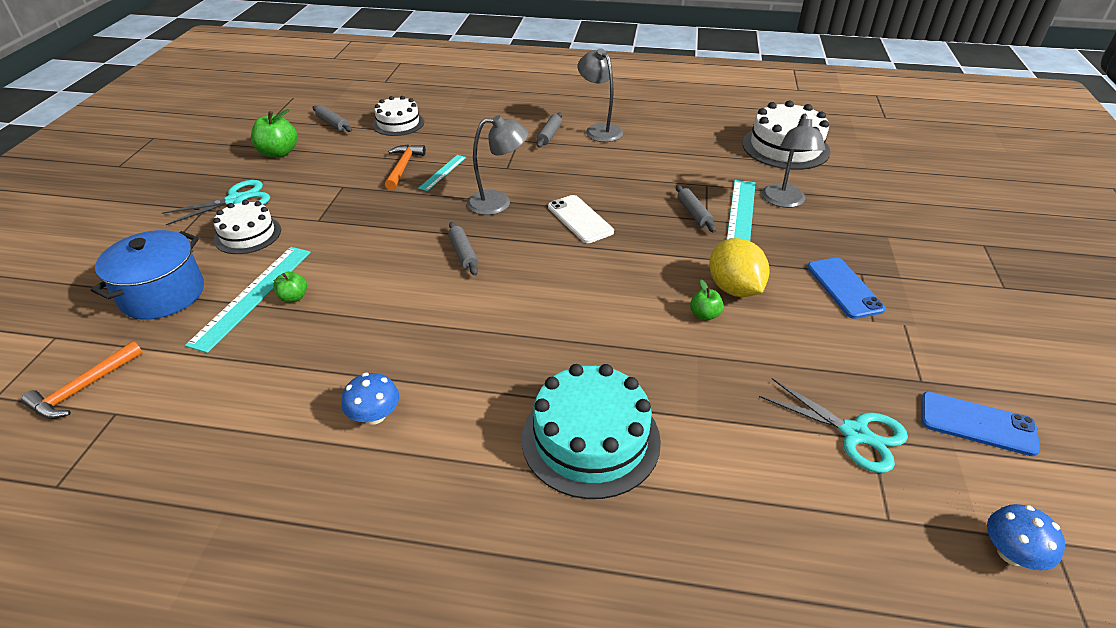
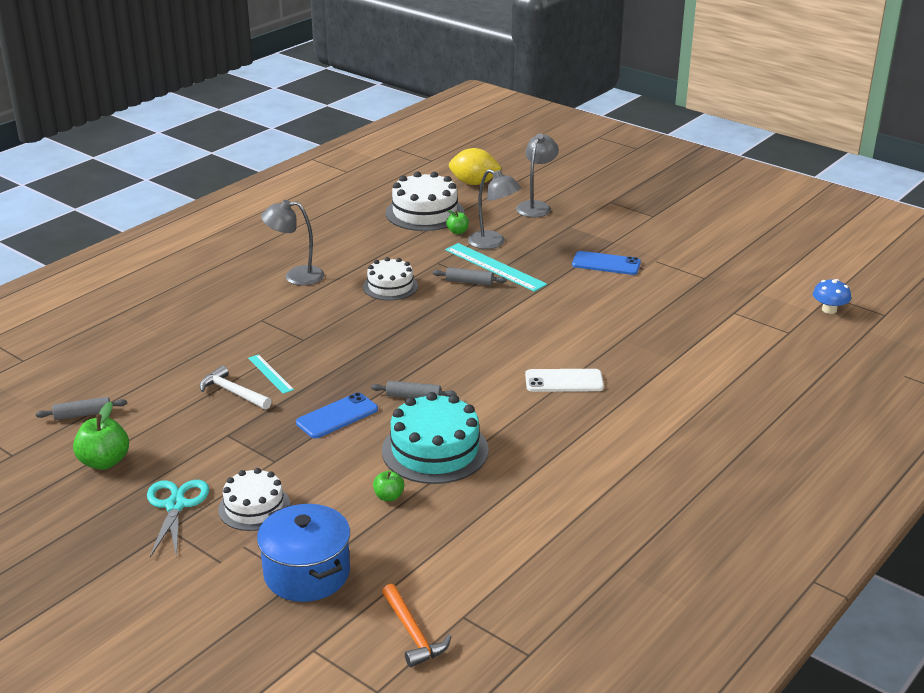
camera: 60 degrees left, 10 degrees down
(252, 296) = (364, 519): turquoise ruler -> none
(374, 415) = (573, 484): blue mushroom -> none
(398, 123) = (138, 375): white cake -> white cake (390, 286)
(403, 167) = (233, 392): orange hammer -> white hammer
(498, 202) = (355, 359): grey lamp -> grey lamp (536, 206)
(549, 135) = (272, 302): grey rolling pin -> none
(580, 219) = (423, 330): white phone -> white phone (564, 381)
(590, 439) = (663, 403): turquoise cake -> turquoise cake (435, 450)
(704, 315) = (586, 322): green apple -> green apple (457, 232)
(734, 288) = (570, 301): yellow lemon -> yellow lemon (474, 183)
(855, 433) = (726, 315): turquoise scissors -> none
(977, 424) = (747, 278): blue phone -> blue phone (337, 416)

